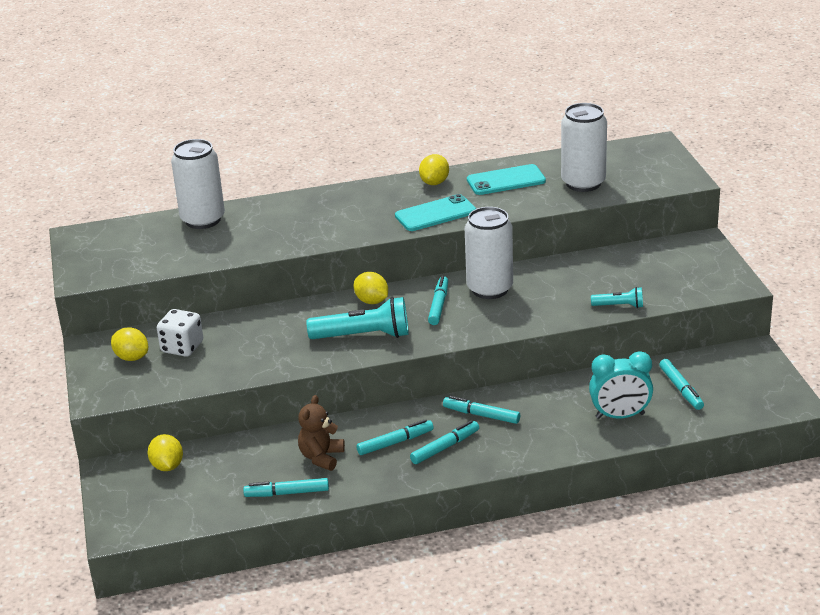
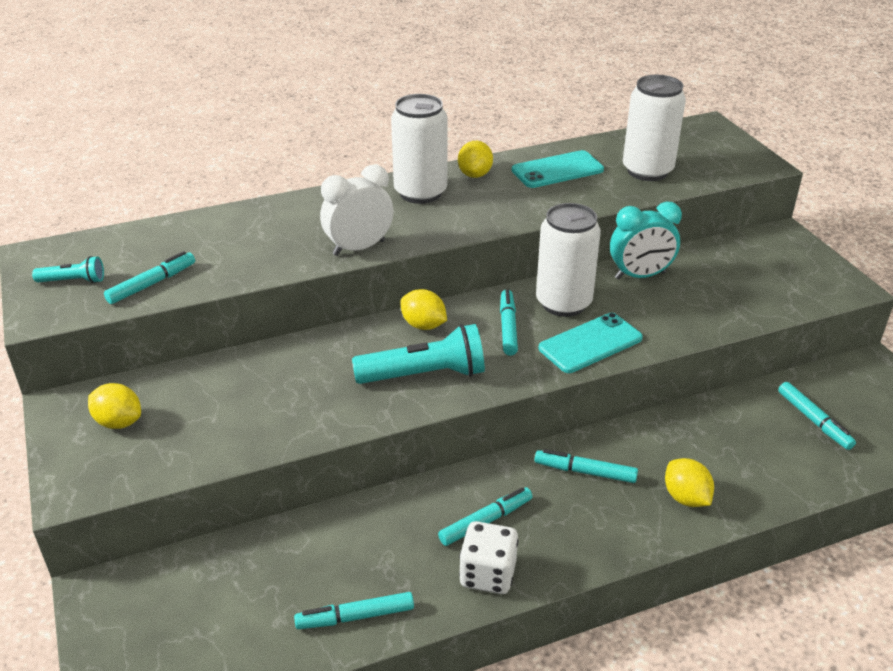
camera: 10 degrees left, 5 degrees up
(167, 466) = (179, 580): yellow lemon -> yellow lemon (686, 498)
(182, 347) = (187, 403): white dice -> white dice (488, 574)
(203, 220) = (200, 229): white can -> white can (420, 193)
(321, 457) = (392, 552): brown teddy bear -> none
(324, 238) = (359, 248): none -> white clock
(435, 214) = (488, 212): turquoise phone -> turquoise phone (590, 343)
(445, 447) = (553, 525): turquoise marker -> turquoise marker (152, 284)
(619, 306) = (726, 319): turquoise flashlight -> turquoise flashlight (73, 281)
(620, 416) = (757, 463): turquoise clock -> turquoise clock (640, 275)

